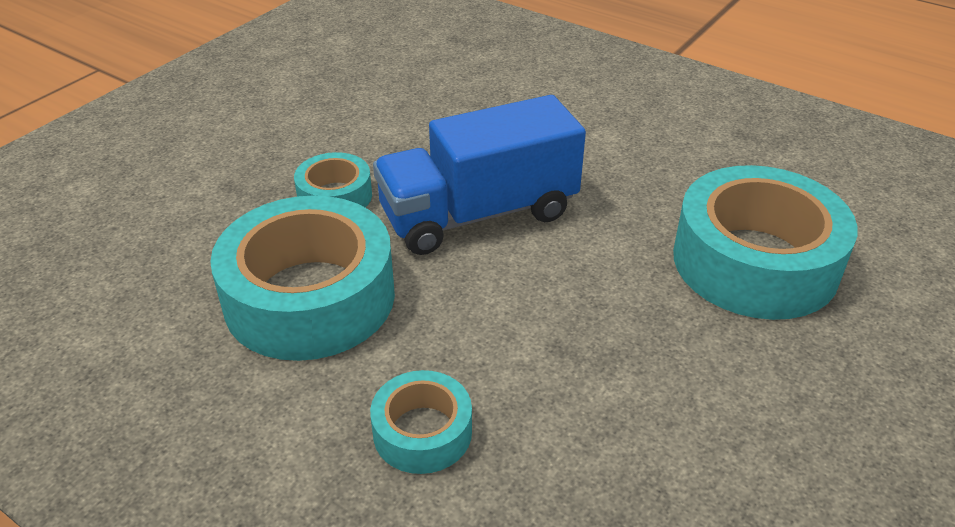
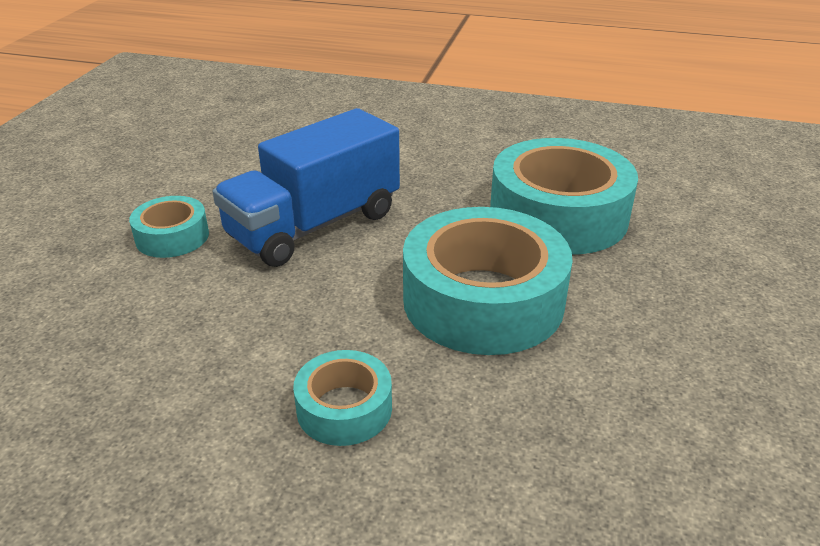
camera: 20 degrees left, 5 degrees down
(310, 297) = (184, 324): turquoise tape -> turquoise tape (483, 300)

